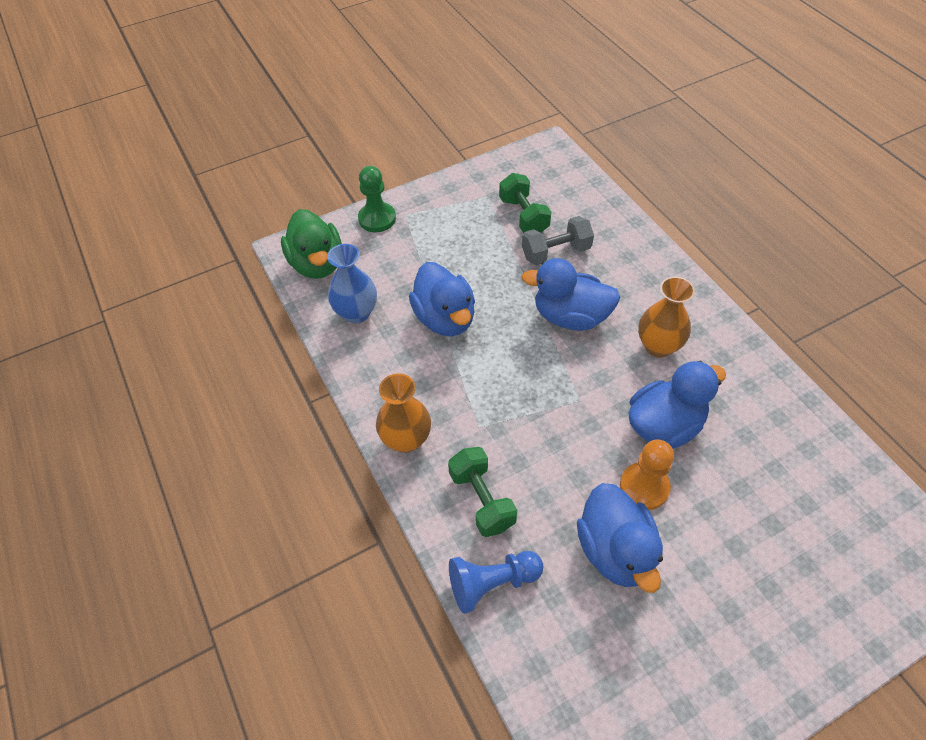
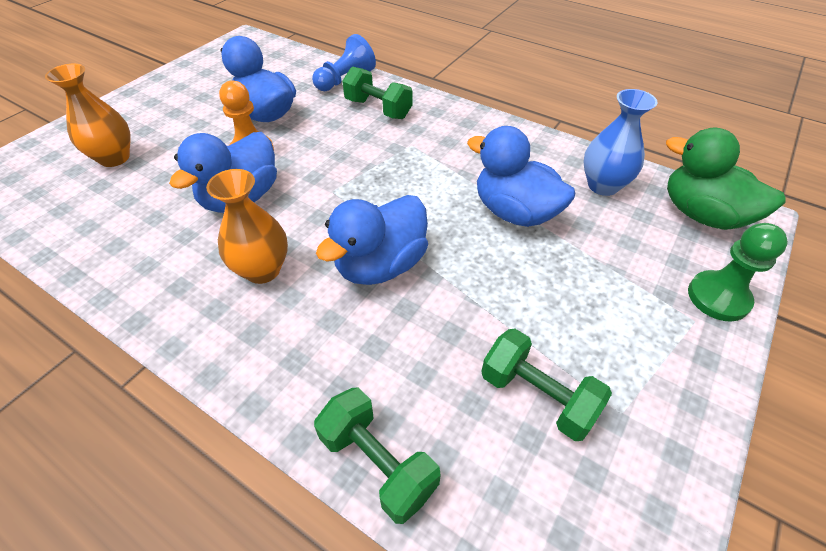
camera: 150 degrees right, 5 degrees down
(406, 439) = (462, 120): orange vase -> orange vase (114, 158)
(556, 252) = (448, 348): grey dumbbell -> none
(570, 317) = (380, 265): blue duck -> blue duck turned 150 degrees clockwise
(620, 220) = (377, 463): none -> green dumbbell

